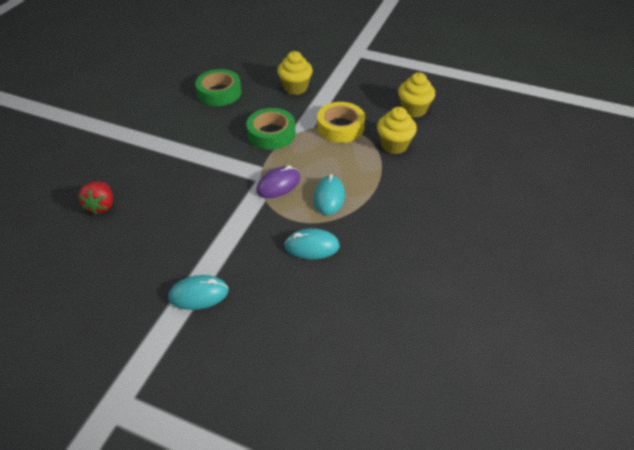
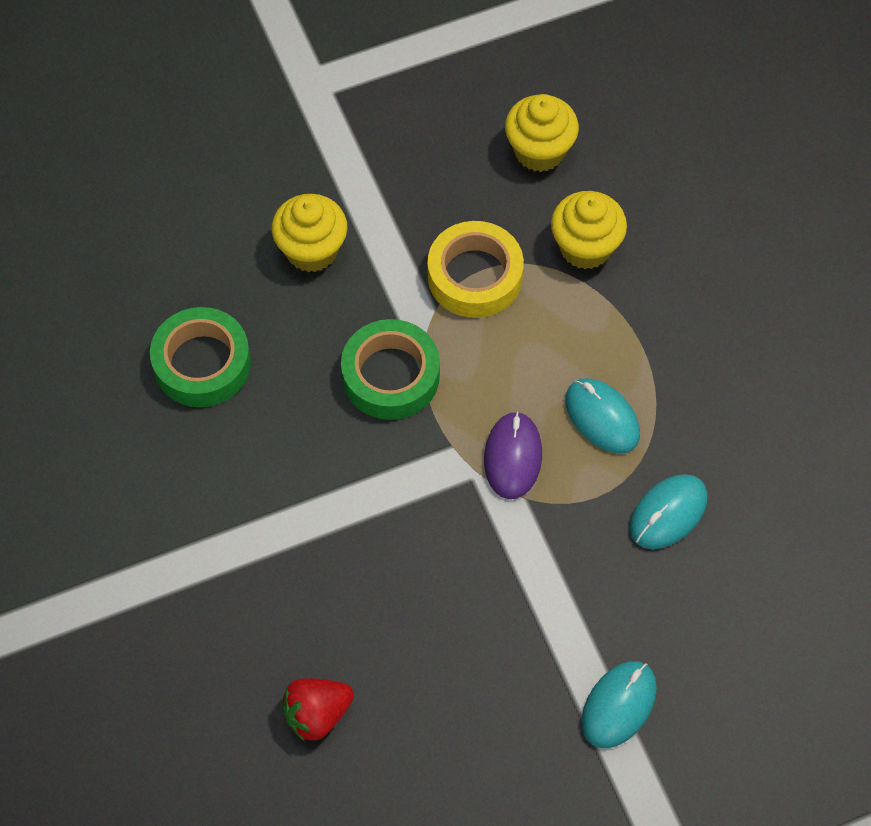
camera: 45 degrees left, 15 degrees up
(101, 206) = (317, 714): red strawberry -> red strawberry turned 105 degrees clockwise

